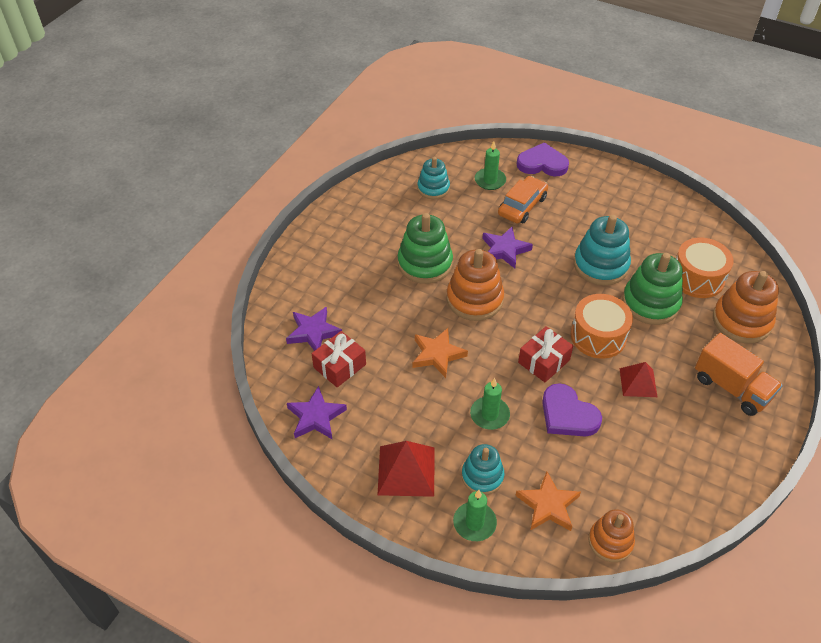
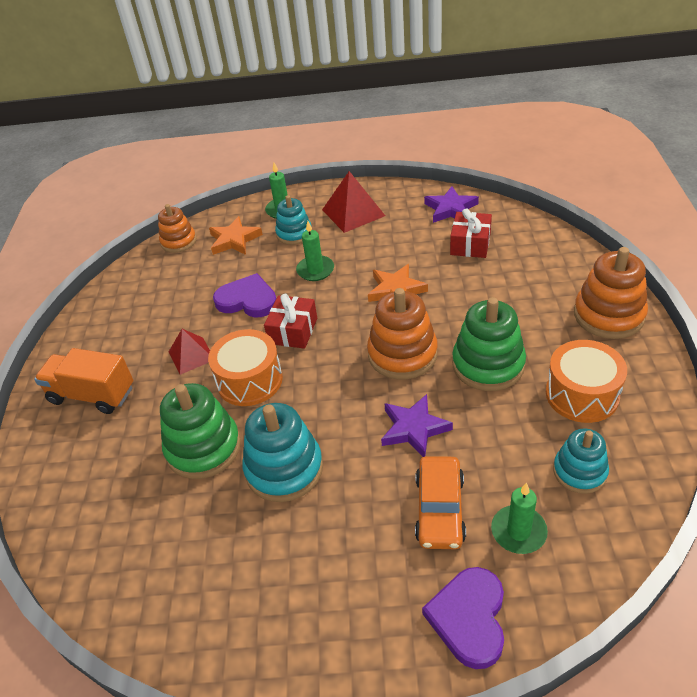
camera: 155 degrees right, 5 degrees down
(313, 332) = (521, 255): purple star -> none
(542, 163) = (469, 618): purple heart -> purple heart turned 120 degrees clockwise
(697, 278) = (151, 515): orange drum -> orange drum (582, 394)
(741, 321) = (85, 479): orange stacking toy -> orange stacking toy (608, 315)

